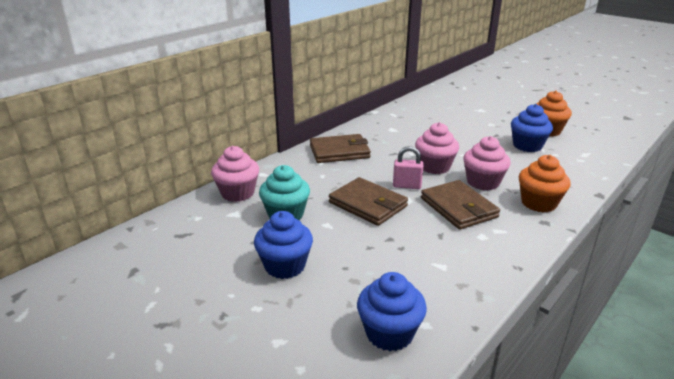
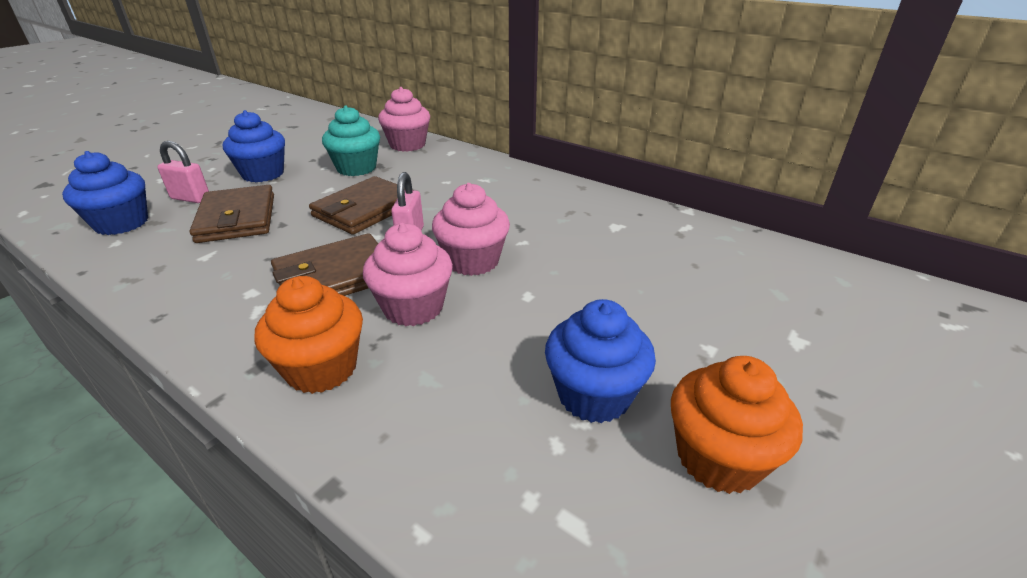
camera: 85 degrees right, 5 degrees up
(336, 301) = (191, 198): none -> pink padlock
(339, 152) = (516, 188): brown wallet -> brown wallet (237, 218)

